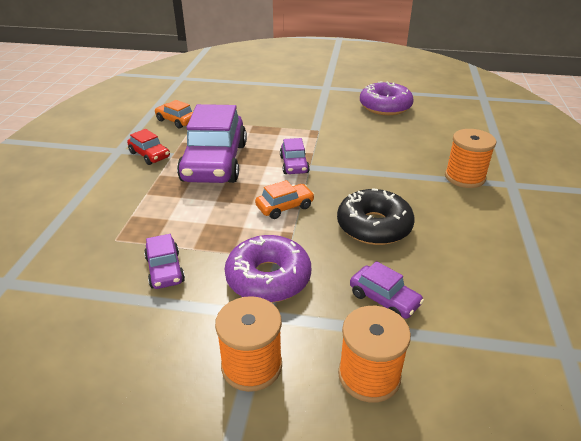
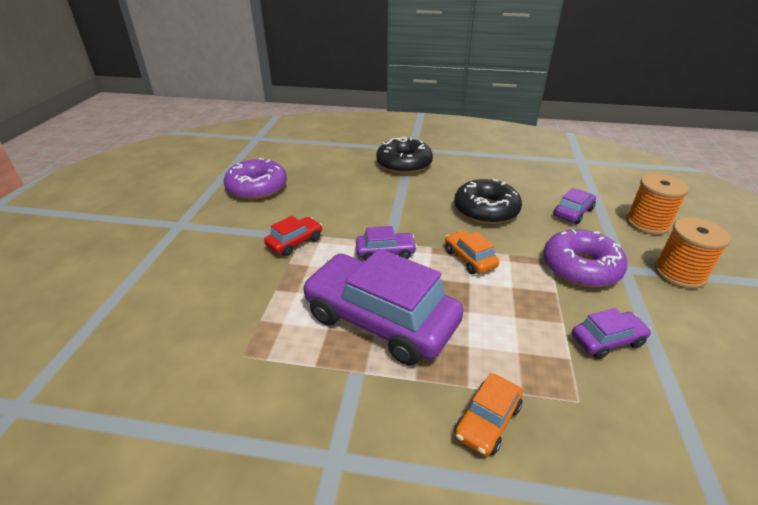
camera: 90 degrees left, 0 degrees up
(149, 155) = (357, 402): red car -> red car (295, 242)
(176, 121) = (235, 384): orange car -> orange car (487, 421)
(215, 162) = (380, 320): purple car -> purple car turned 150 degrees counterclockwise
(464, 177) = (404, 164): orange spool -> black donut

